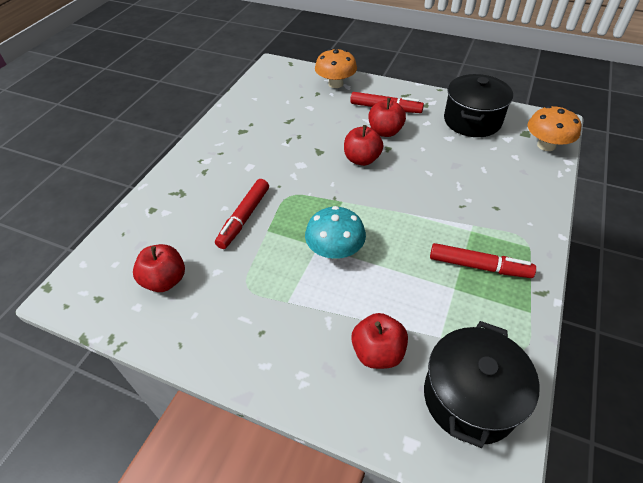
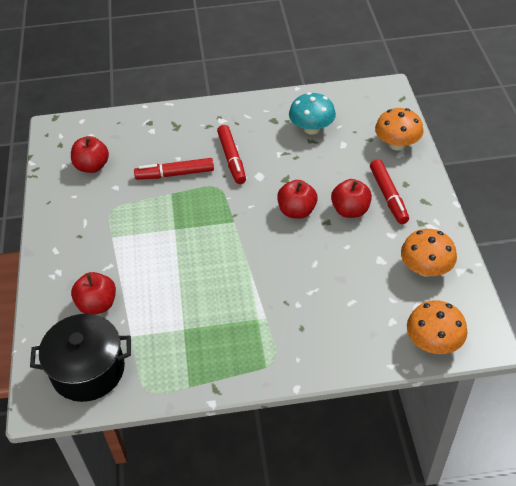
camera: 60 degrees right, 0 degrees up
(335, 250) = (176, 241): turquoise mushroom -> turquoise mushroom (311, 128)
(472, 120) = (425, 268): black pot -> orange mushroom
(479, 266) = (218, 337): red marker -> red marker (232, 159)

